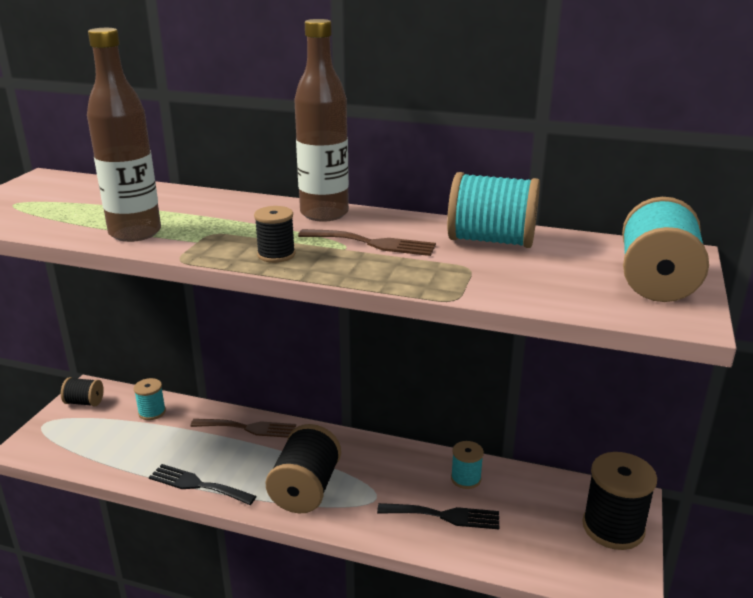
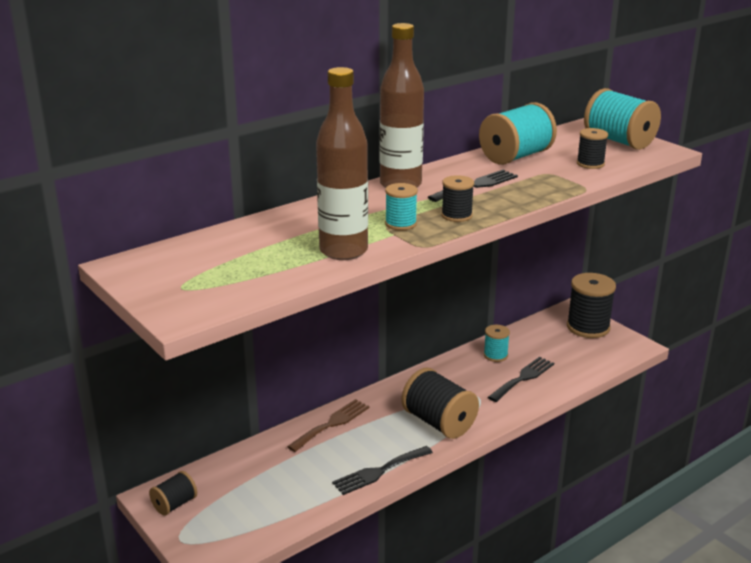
camera: 55 degrees left, 0 degrees up
(152, 412) = (244, 468): turquoise spool -> turquoise spool (400, 224)
(373, 243) = (476, 185): brown fork -> black fork
(541, 283) = (590, 164): none -> black spool

